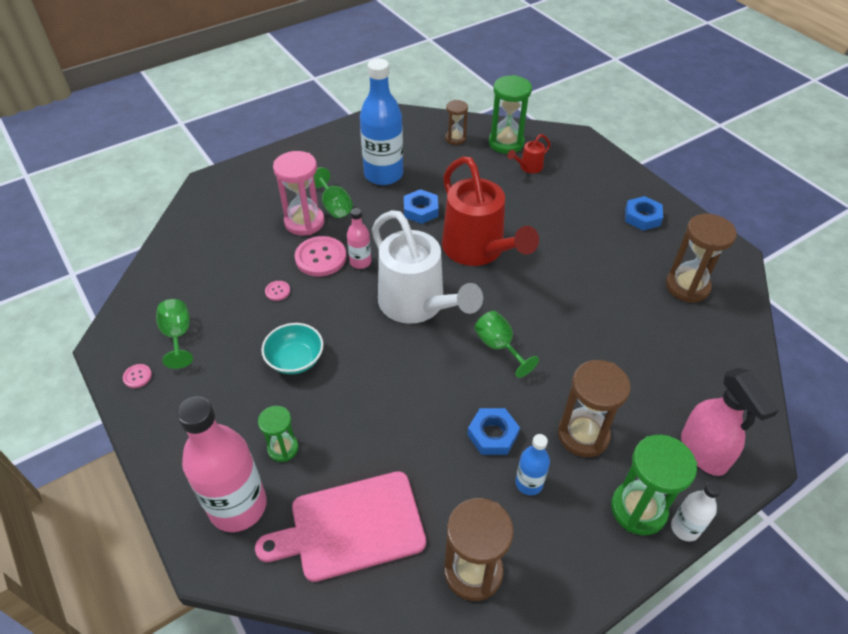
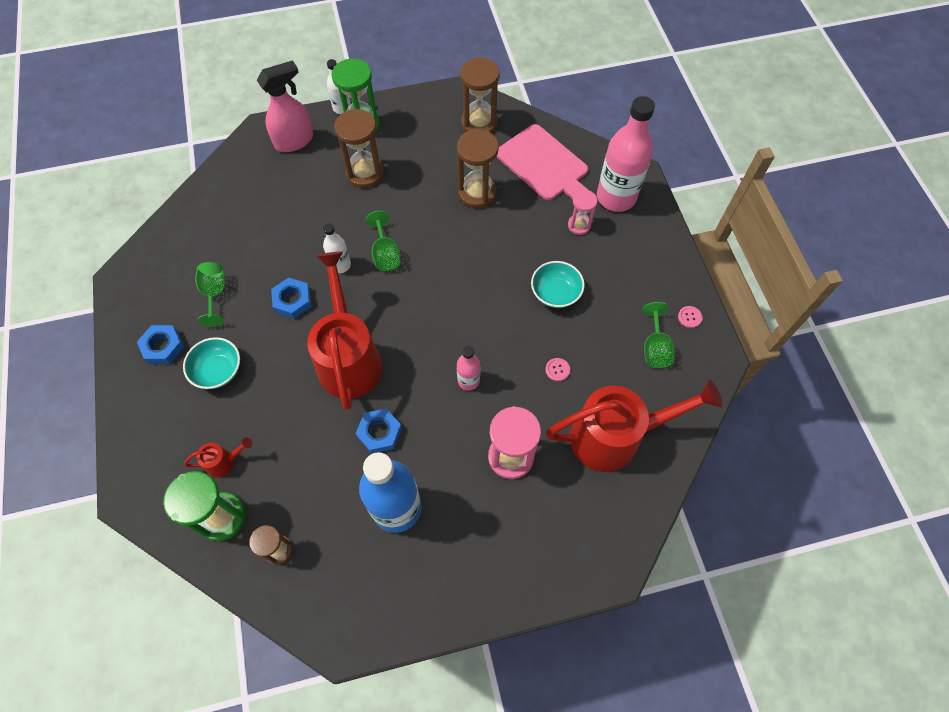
camera: 160 degrees left, 15 degrees up
(213, 256) = (615, 436): none -> red watering can
(283, 448) = (579, 225): green hourglass -> pink hourglass
(320, 257) = (506, 399): pink button -> none
(334, 206) = (471, 472): green goblet -> green goblet (215, 294)
(351, 526) = (544, 165): pink cutting board -> pink cutting board turned 45 degrees clockwise
(417, 305) = (434, 313): white watering can -> none
(492, 434) = (427, 191): blue nut -> blue nut (292, 300)
(529, 483) = (420, 156): blue bottle -> none
(539, 322) = (340, 265): none -> white bottle
(582, 214) = (218, 370): none -> turquoise bowl
(687, 286) = (192, 259): brown hourglass -> brown hourglass (477, 193)
(703, 452) = (294, 141): pink spray bottle -> pink spray bottle turned 60 degrees clockwise

